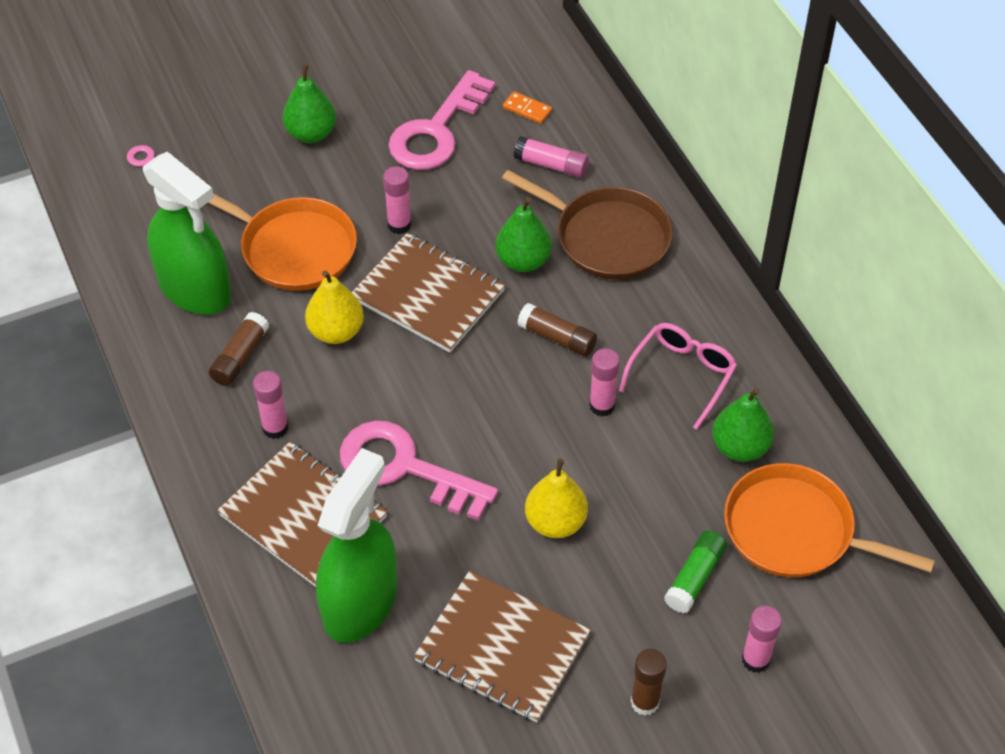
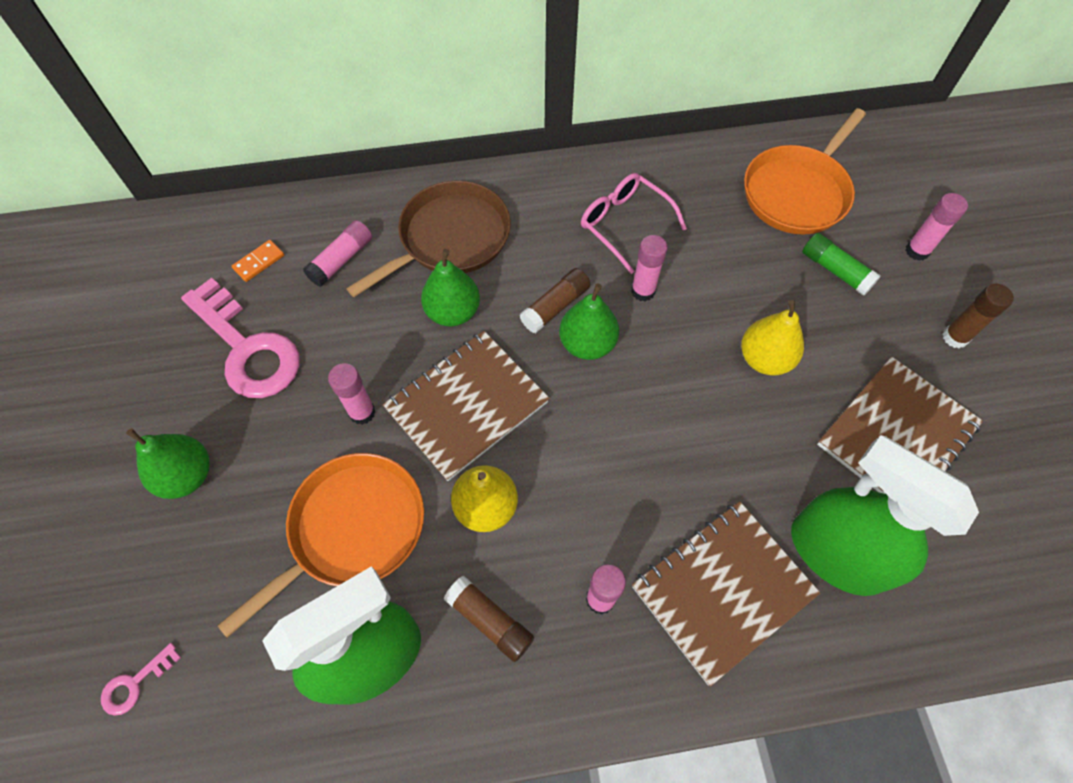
camera: 75 degrees left, 10 degrees up
(404, 468) = (680, 476): pink key -> none
(740, 447) = (709, 205): green pear -> green pear (587, 344)

